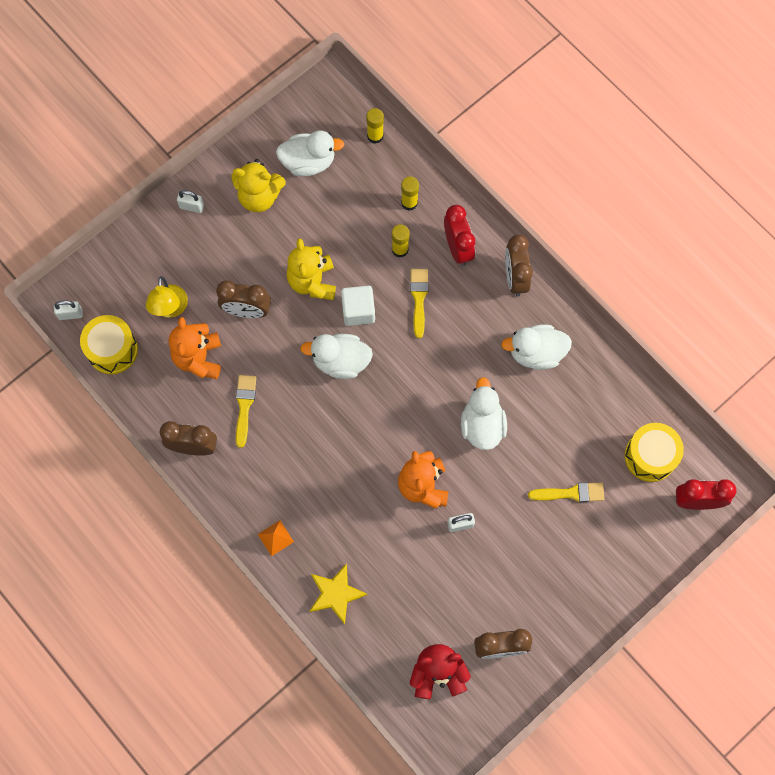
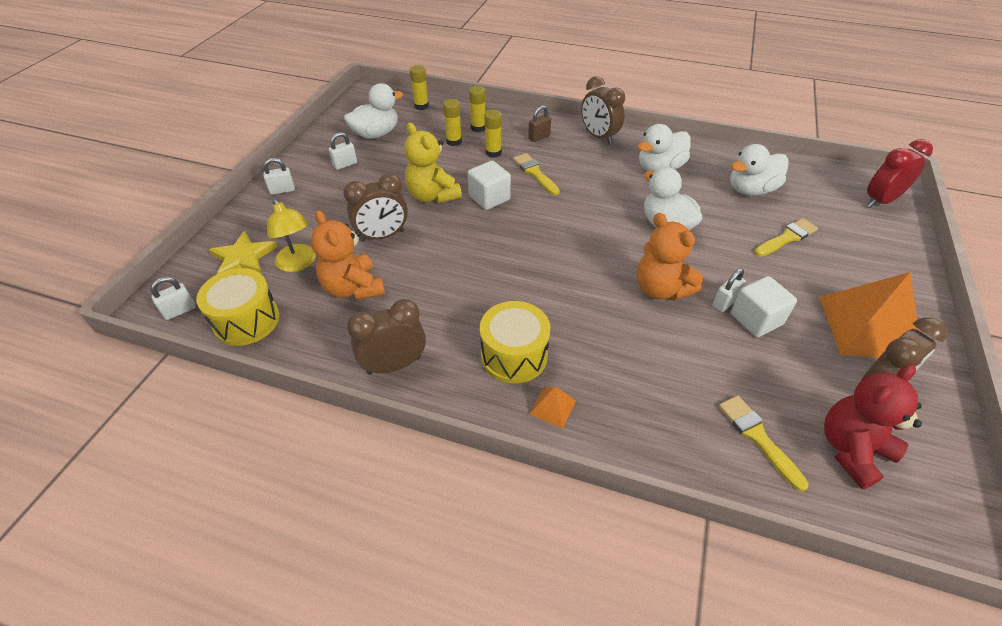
camera: 30 degrees left, 25 degrees down
(244, 406) = (429, 305): yellow brush -> yellow brush (757, 437)
(259, 196) = (345, 164): yellow teddy bear -> white padlock
(336, 594) = (667, 428): yellow star -> yellow star (243, 257)
(340, 361) = (501, 235): white duck -> white duck (751, 190)
(374, 213) = (454, 141): none -> yellow glue stick
(458, 248) = (539, 137): red clock -> brown padlock
(469, 551) = (756, 319): none -> white cube
(545, 604) = (868, 327): none -> orange pyramid
(650, 456) = (813, 190): yellow drum -> yellow drum (514, 355)

